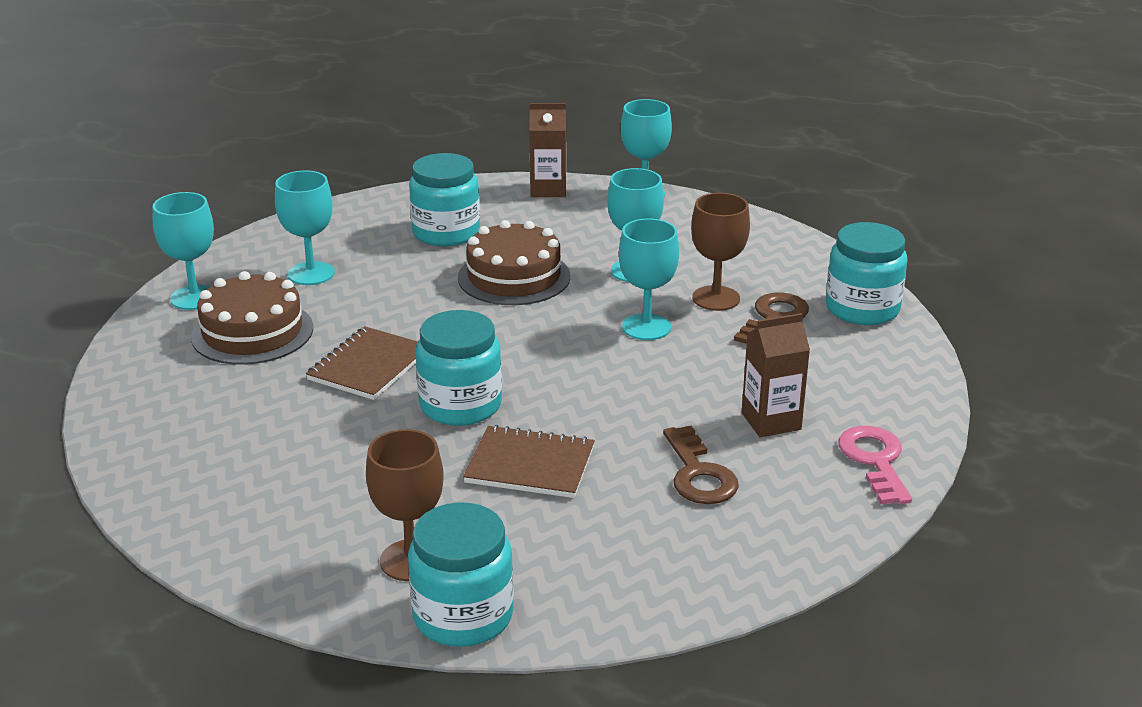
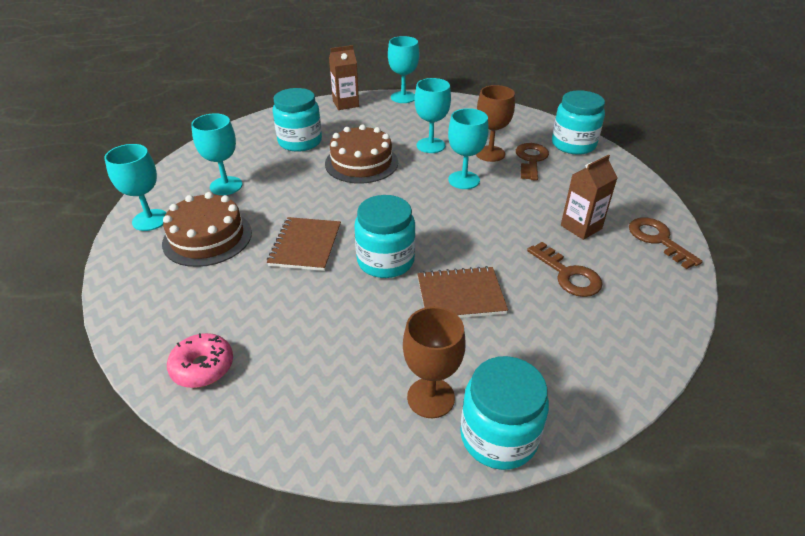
camera: 20 degrees left, 10 degrees up
(171, 468) = (202, 367): none -> pink donut
(875, 460) = (657, 239): pink key -> brown key

